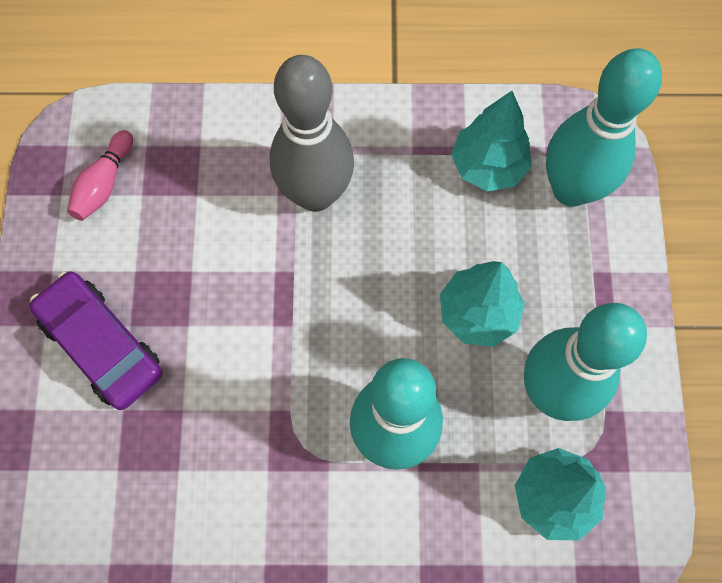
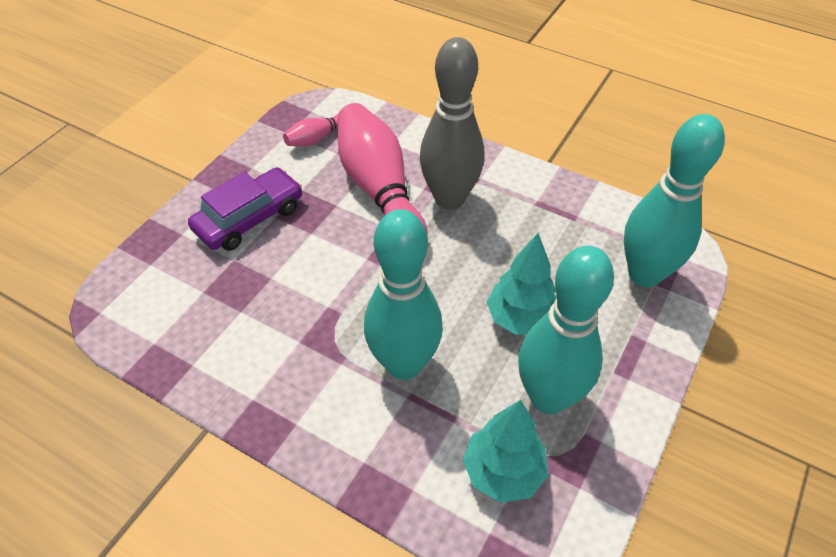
camera: 30 degrees right, 20 degrees down
(102, 344) = (249, 218): purple car -> purple car turned 60 degrees clockwise
(229, 224) = (380, 190): none -> pink bowling pin
(488, 166) = (586, 234): turquoise tree -> none

